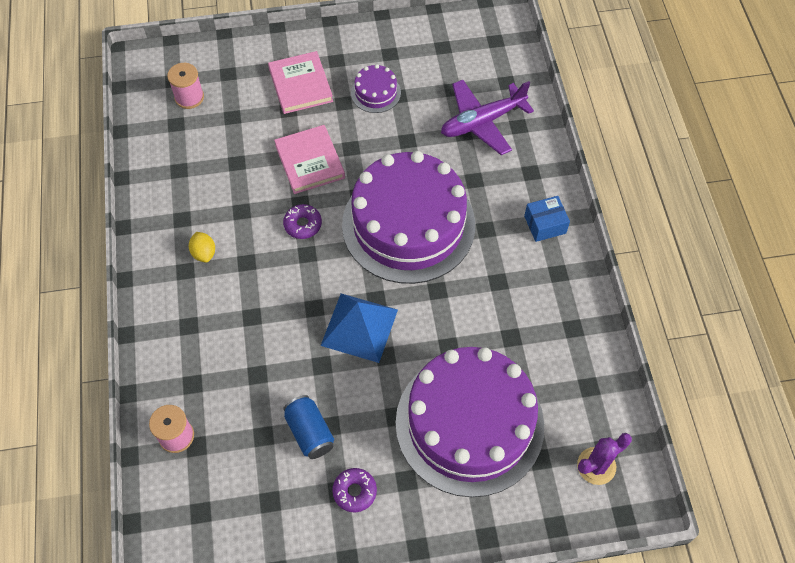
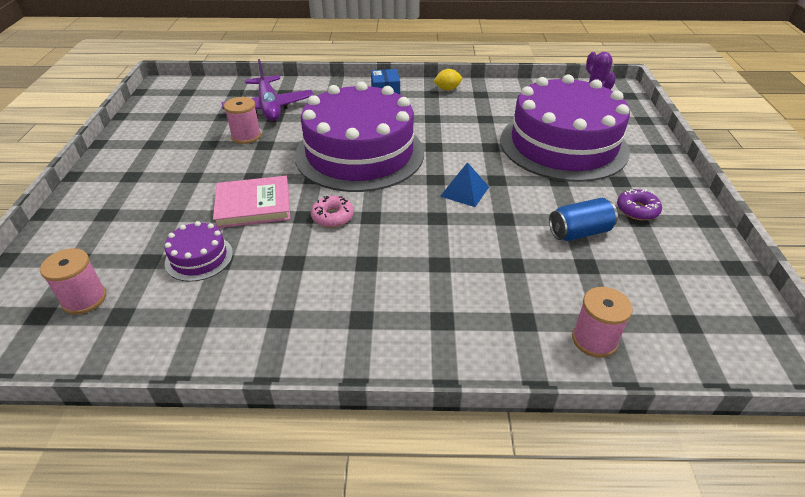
camera: 80 degrees left, 20 degrees down
(204, 253) = (341, 299): yellow lemon -> yellow lemon (447, 89)
(300, 85) = (144, 203): pink book -> none
(303, 224) = (332, 217): purple donut -> pink donut
(359, 327) = (464, 191): blue pyramid -> blue pyramid, size x0.62
(376, 93) = (194, 156): purple cake -> purple cake (199, 258)
(419, 120) = (246, 136): none -> pink spool

